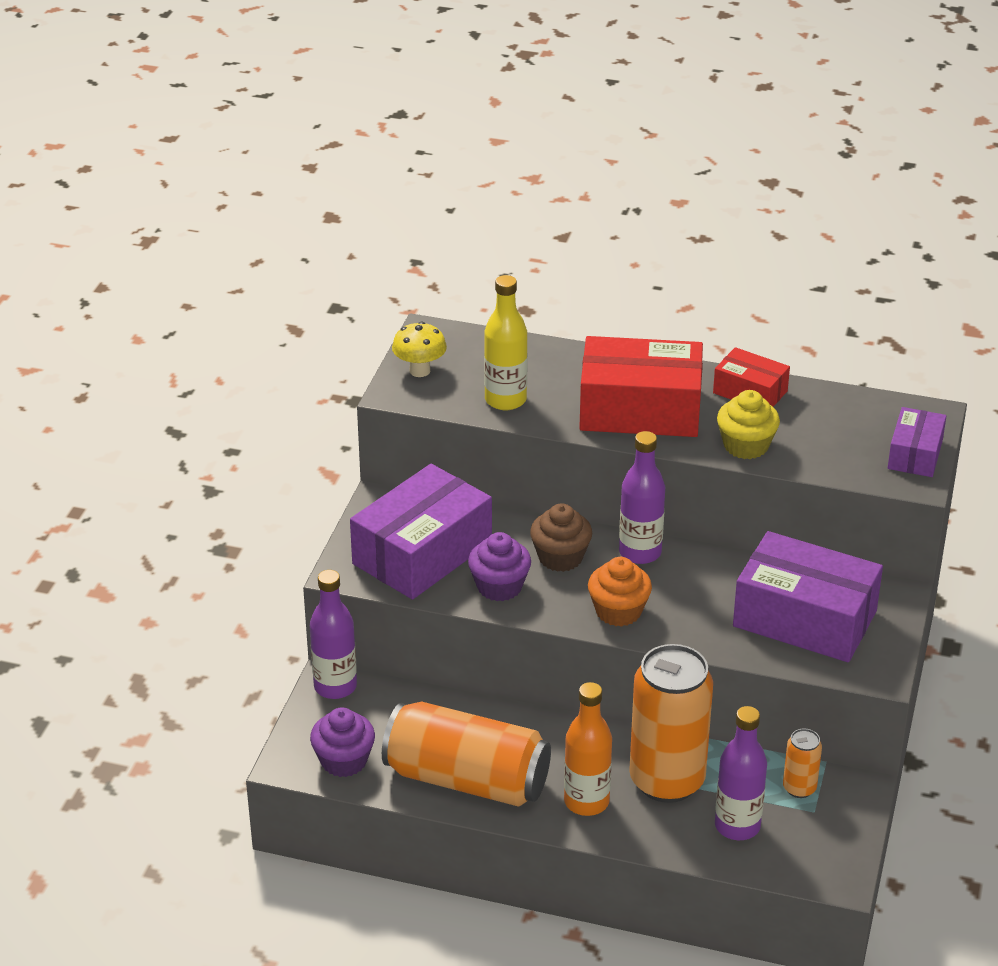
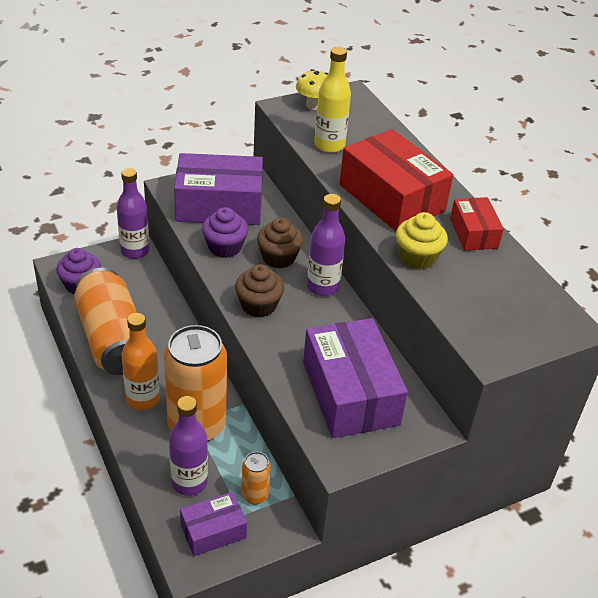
camera: 45 degrees right, 5 degrees up
(618, 611) = (258, 305): orange cupcake -> brown cupcake
(915, 454) = (518, 340): purple box -> purple box (213, 531)

